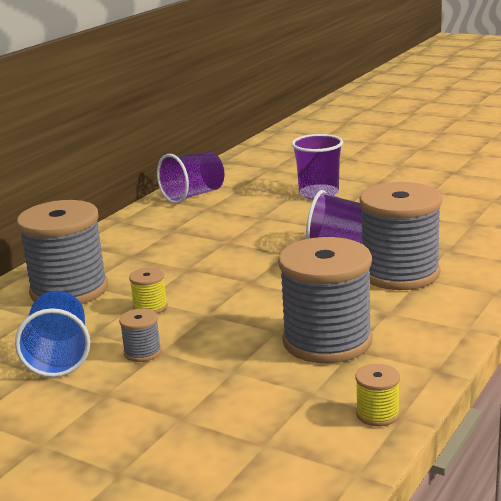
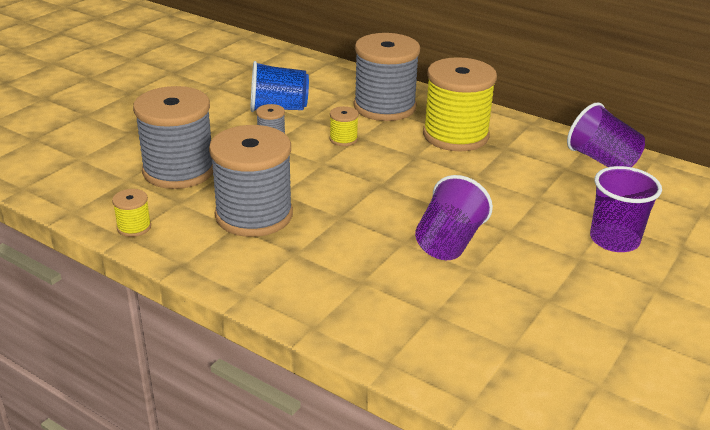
camera: 90 degrees right, 10 degrees up
(144, 252) = (455, 135): none -> yellow spool
(400, 273) = (377, 270): grey spool -> grey spool (179, 170)

